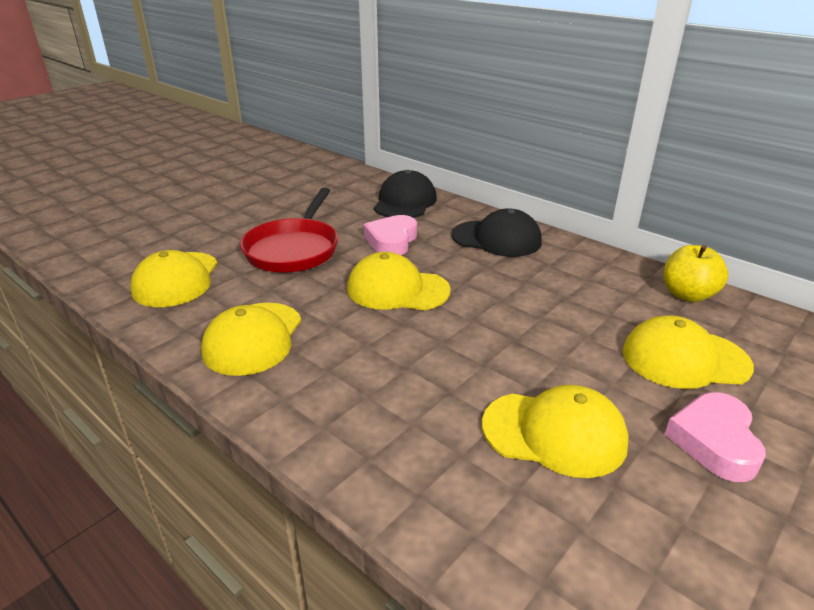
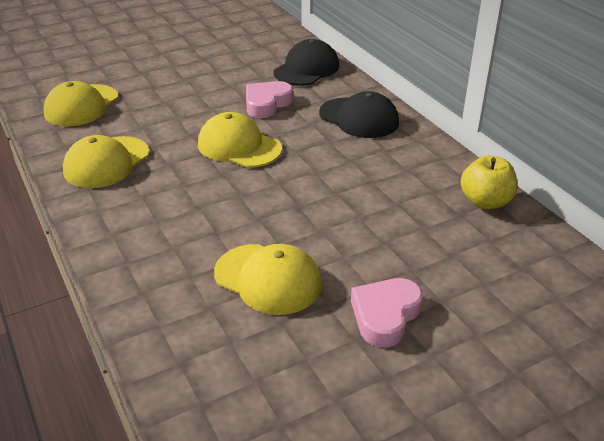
camera: 20 degrees right, 5 degrees up
(294, 249) = (183, 96): red pan -> none
(684, 359) = (425, 252): yellow cap -> none

